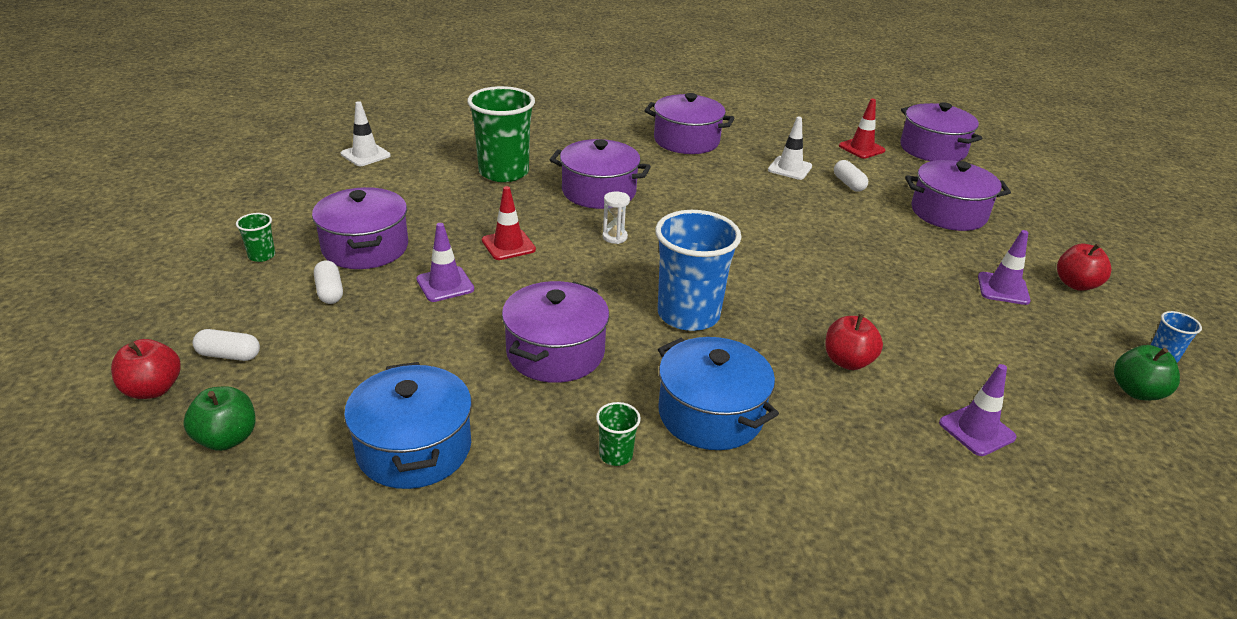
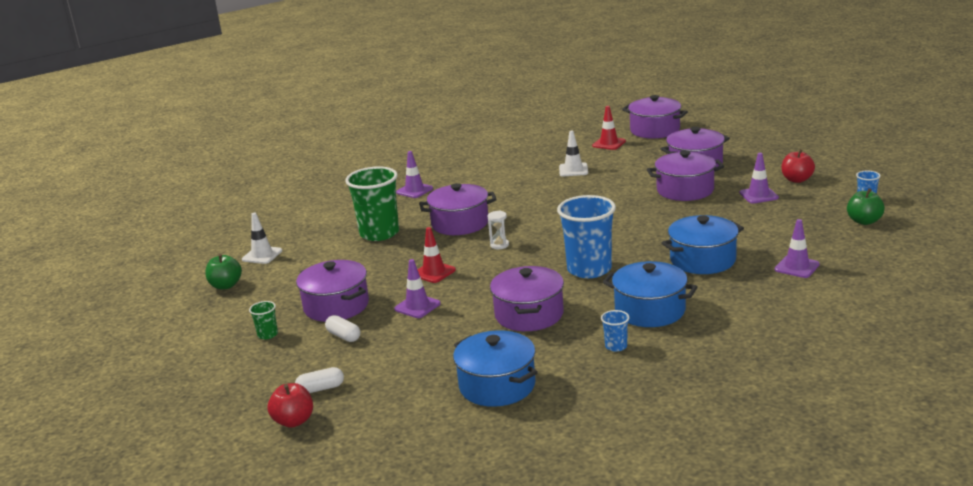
camera: 20 degrees left, 10 degrees down
(227, 438) = (376, 423): green apple -> green apple (226, 285)
(591, 133) = (414, 190): none -> purple traffic cone
(616, 455) = (616, 346): green cup -> blue cup
(686, 141) = (487, 174): purple pot -> purple pot (685, 190)
(847, 361) = (702, 260): red apple -> blue pot
(848, 184) = (619, 167): white capsule -> none

